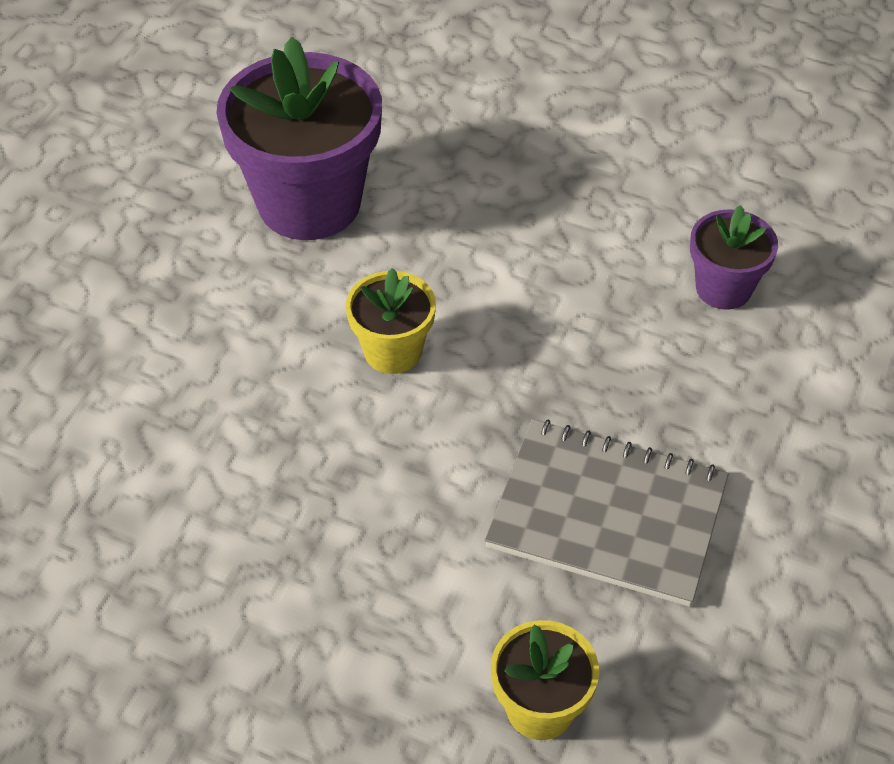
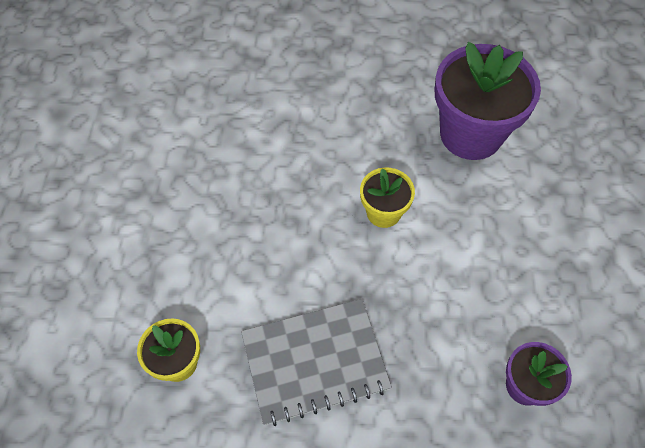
camera: 70 degrees right, 10 degrees up
(607, 514) = (315, 362): grey notebook -> grey notebook turned 75 degrees clockwise

